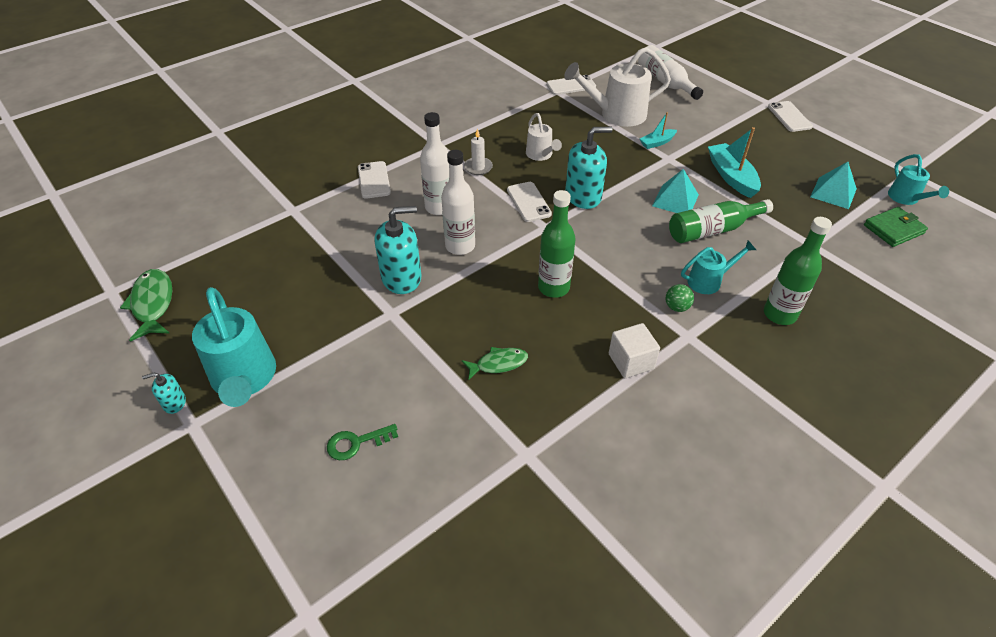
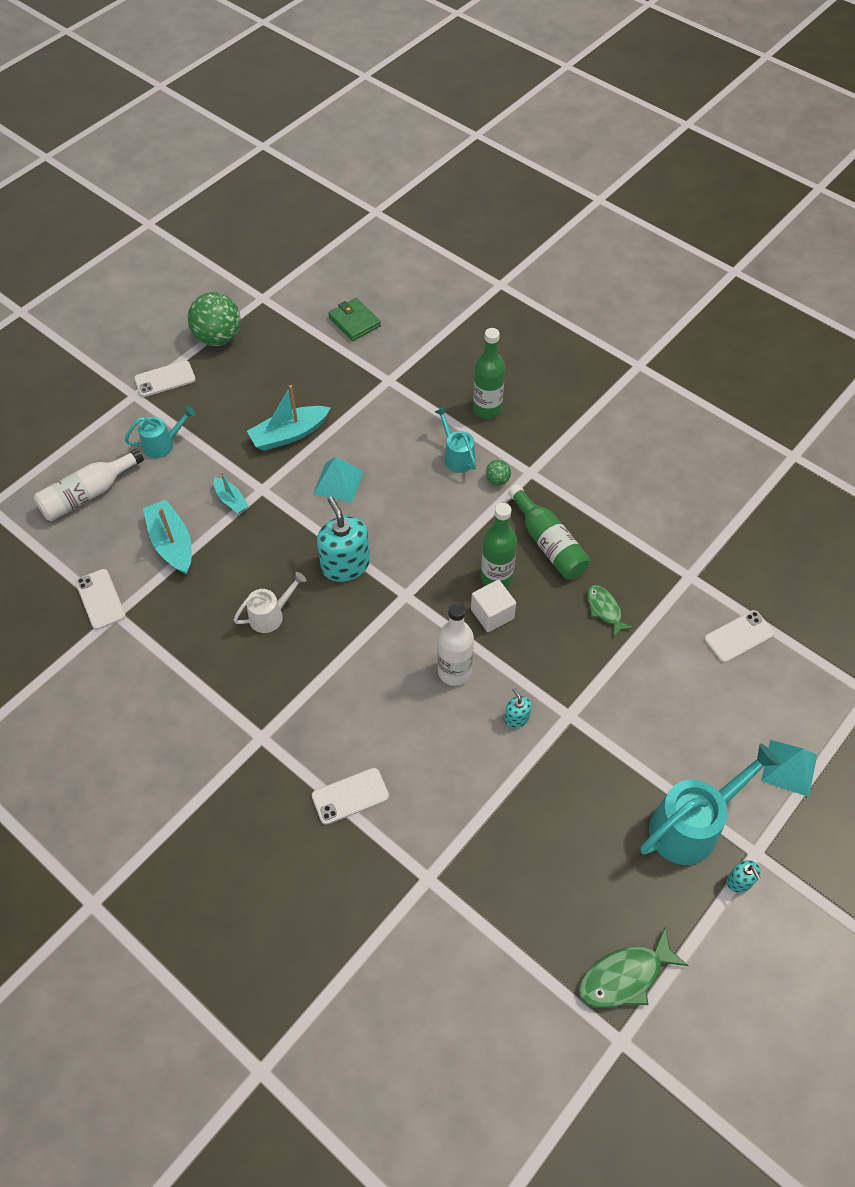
camera: 100 degrees left, 10 degrees up
(356, 443) = (723, 703): green key -> none
(401, 278) = (517, 718): turquoise soap dispenser -> turquoise soap dispenser, size x0.48
(439, 207) = (391, 707): white bottle -> none
(478, 167) = (306, 680): white candle -> none
(529, 202) = (365, 616): white phone -> white phone (738, 636)
(616, 115) = (172, 543): white watering can -> turquoise boat
(631, 361) = (571, 511): white cube -> white cube (492, 614)
(713, 230) = (382, 452): green bottle -> green bottle (548, 543)
(833, 193) = (305, 357): turquoise pyramid -> turquoise pyramid (789, 767)
(846, 145) = (218, 338): none -> green ball
(906, 199) = (306, 307): turquoise watering can -> turquoise watering can (163, 444)

